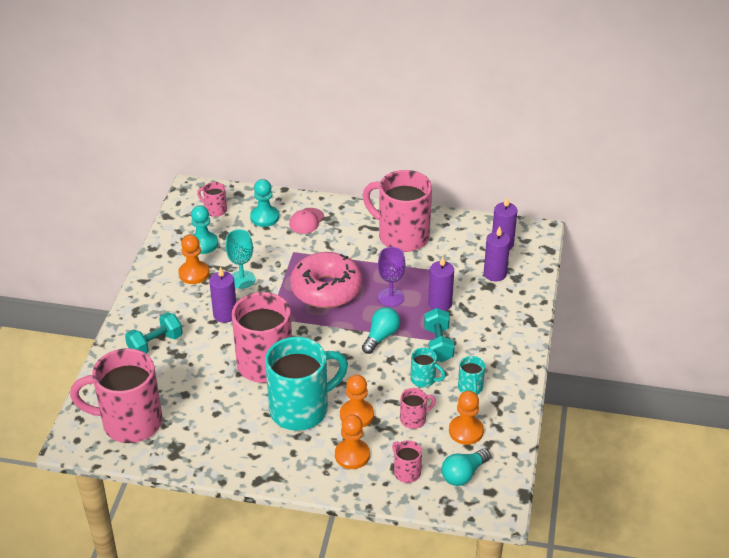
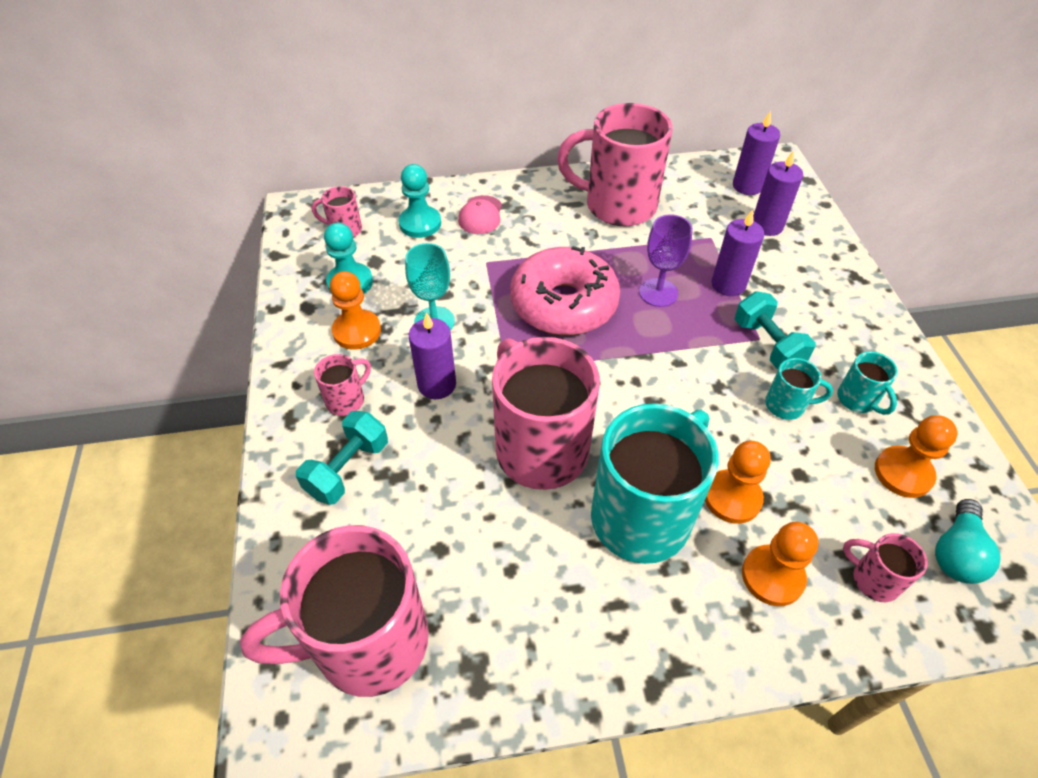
camera: 20 degrees left, 10 degrees up
(381, 336) = (683, 355): turquoise light bulb -> none
(414, 419) = (818, 477): pink mug -> pink mug (346, 400)

